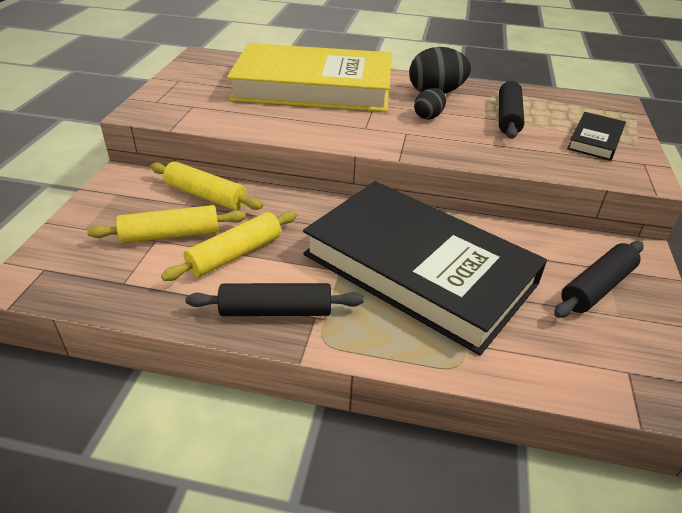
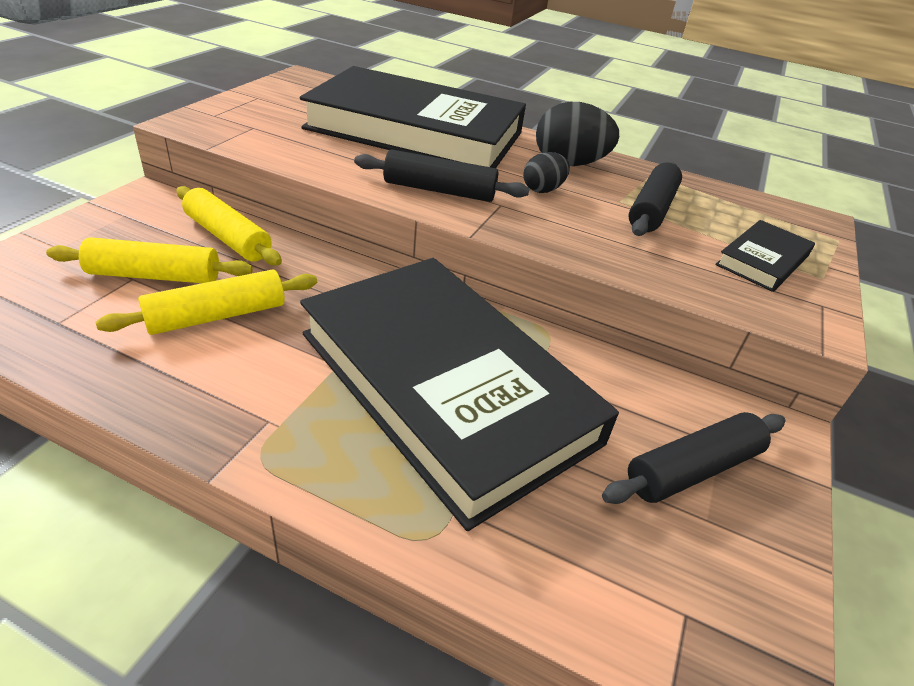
camera: 10 degrees right, 0 degrees up
(276, 310) = (222, 400): black rolling pin -> black rolling pin (439, 190)
(313, 87) = (415, 131): yellow book -> black book

